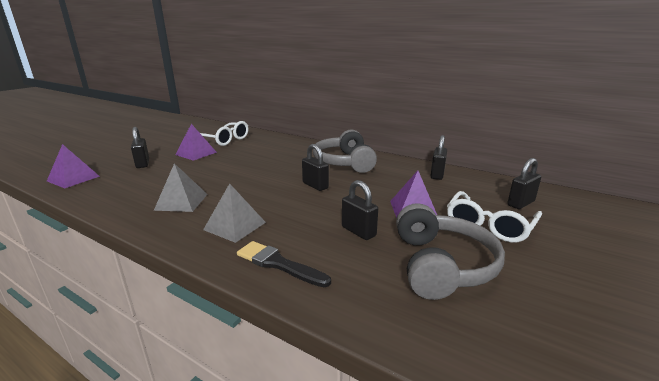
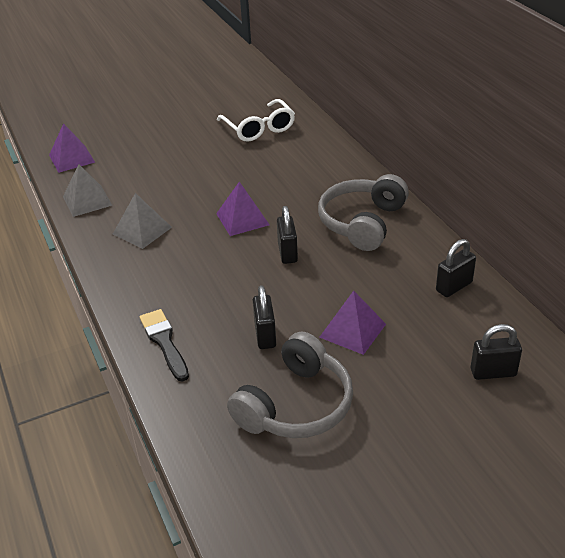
camera: 35 degrees right, 15 degrees up
(143, 164) = (144, 152): black padlock -> none
(196, 153) = (208, 148): purple pyramid -> purple pyramid (242, 219)
(235, 226) = (164, 282): grey pyramid -> grey pyramid (87, 200)
(489, 225) = (407, 384): white glasses -> none

